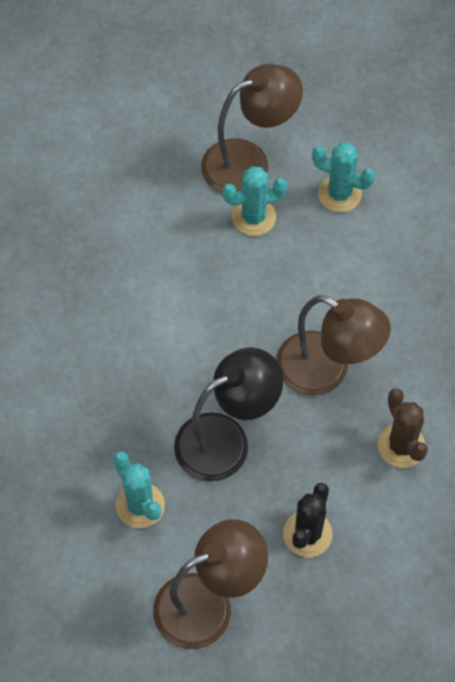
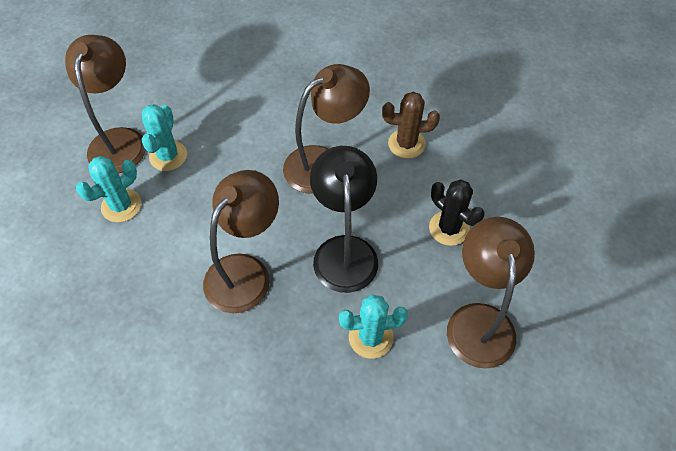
camera: 65 degrees left, 5 degrees down
(156, 358) = (245, 271): none -> brown lamp
(339, 194) = (188, 98): turquoise cactus -> turquoise cactus (121, 206)

